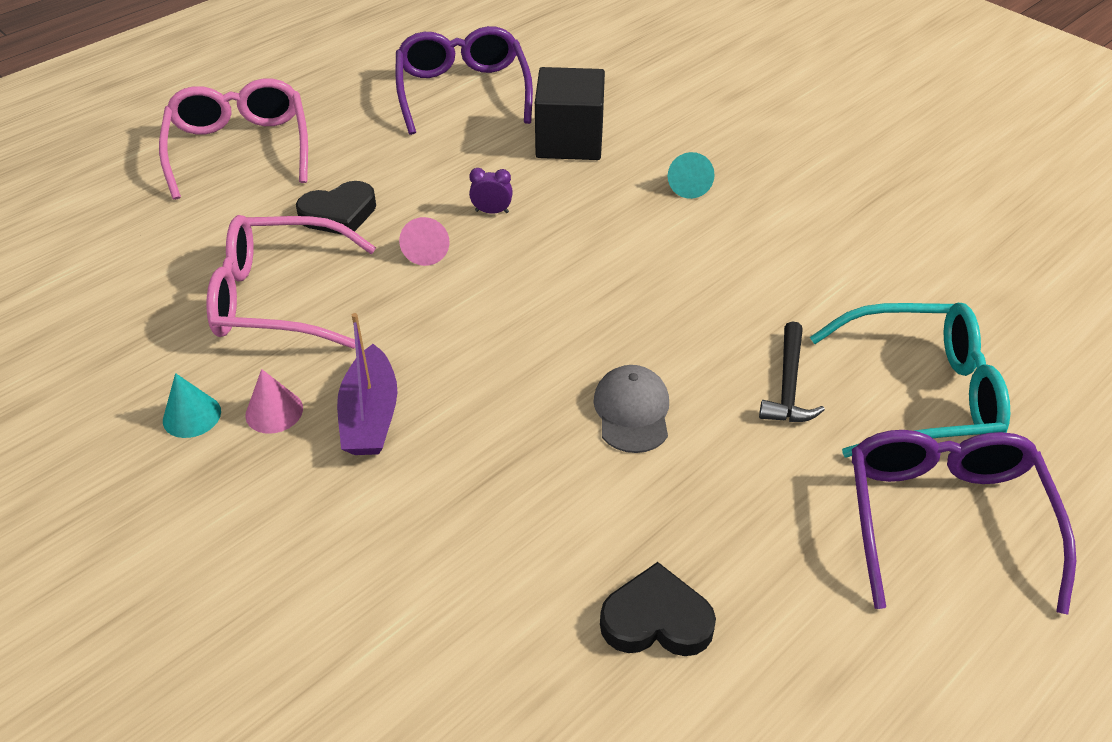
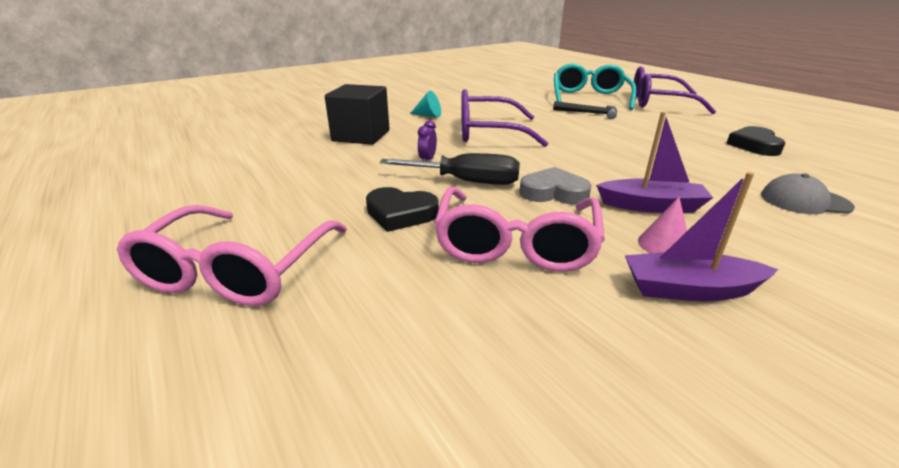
camera: 80 degrees left, 15 degrees down
(192, 416) = (689, 289): turquoise cone -> purple boat
(240, 148) = (237, 270): pink glasses -> pink glasses turned 75 degrees counterclockwise
(339, 214) = (400, 214): black heart -> black heart turned 120 degrees clockwise
(402, 327) = (553, 192): none -> grey heart
(426, 251) = (466, 181): pink cone -> black screwdriver
(463, 91) = (260, 161): purple glasses -> purple glasses (488, 132)
(632, 411) = (617, 139): grey cap -> grey cap (804, 201)

